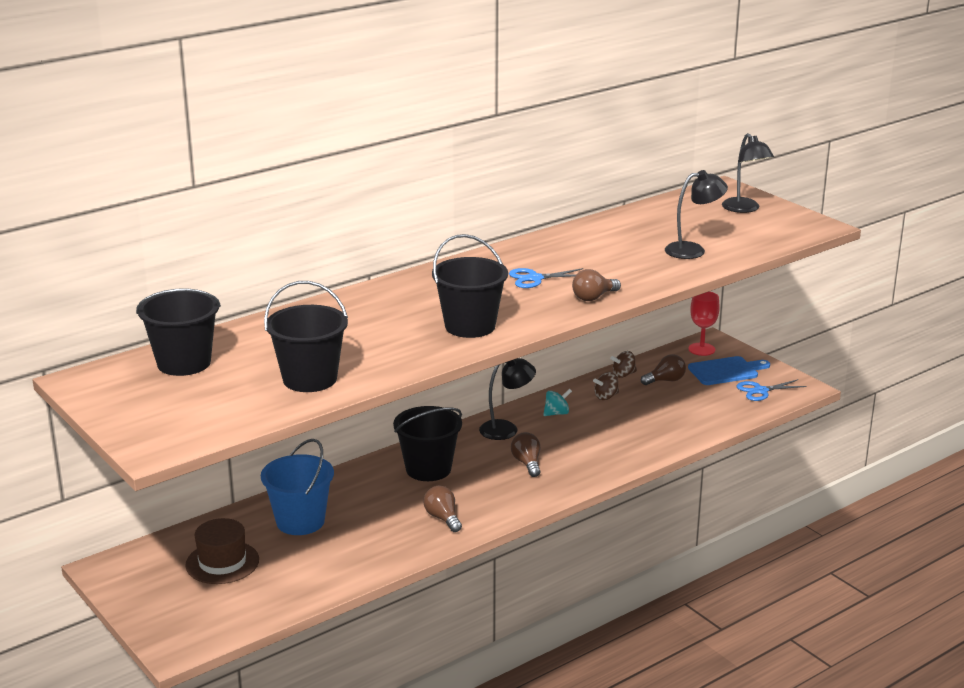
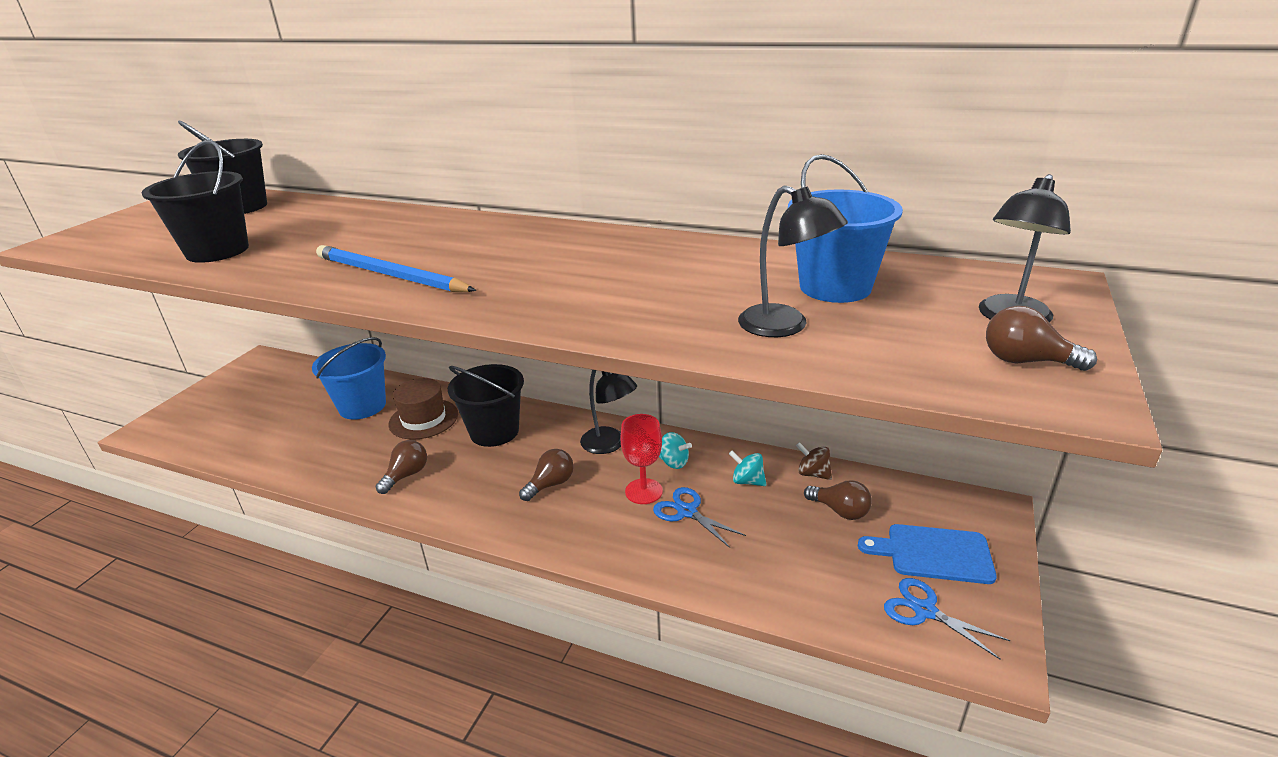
camera: 60 degrees right, 5 degrees up
(222, 562) = (282, 399): brown hat -> brown hat (423, 419)
(470, 326) = (390, 275): black bucket -> blue pencil
(535, 278) = (559, 267): blue scissors -> blue scissors (687, 512)
(593, 297) = (535, 311): brown light bulb -> brown light bulb (1026, 361)
(606, 397) = (747, 481): brown spinning top -> turquoise spinning top
(664, 226) = (835, 287): none -> blue bucket
(701, 349) = (959, 509): red goblet -> red goblet (643, 491)
(726, 371) = (933, 554): blue cutting board -> blue cutting board turned 150 degrees clockwise

